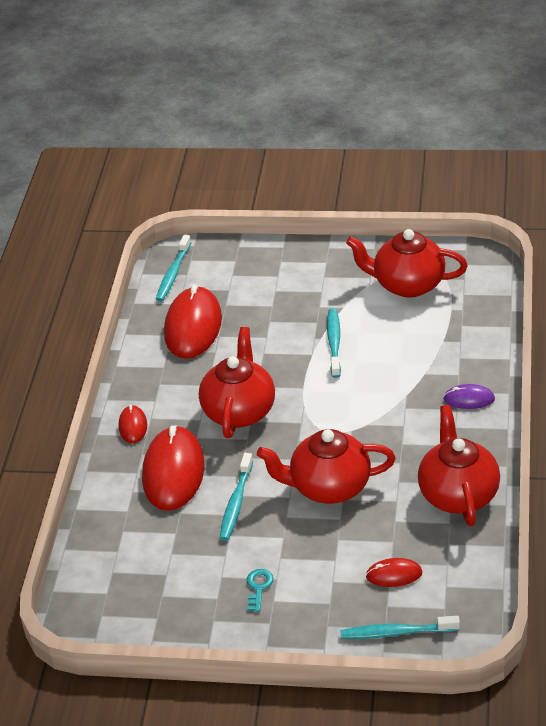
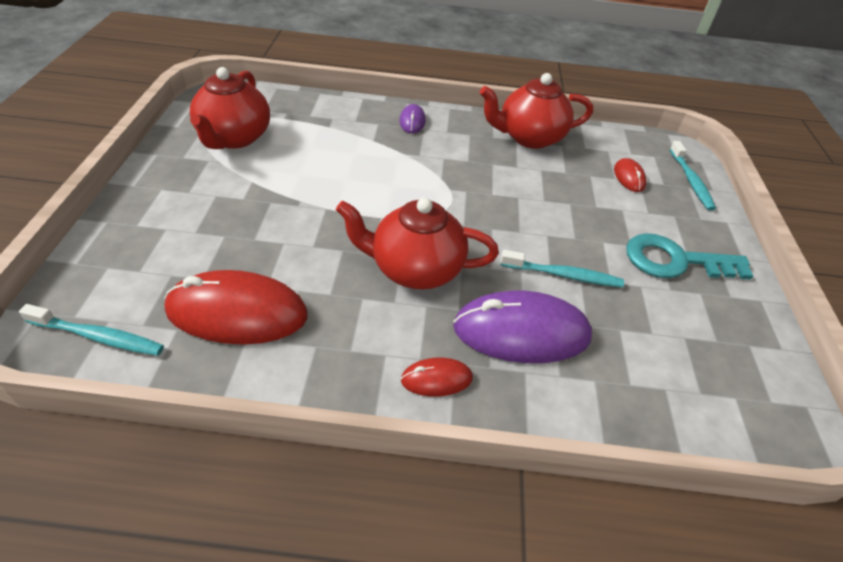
camera: 100 degrees left, 5 degrees up
(173, 472) = (521, 332): red mouse -> purple mouse
(258, 587) = (675, 261): turquoise key -> turquoise key, size x2.22
(329, 487) = (530, 207): red teapot -> none
(334, 343) = (312, 191): turquoise toothbrush -> none

